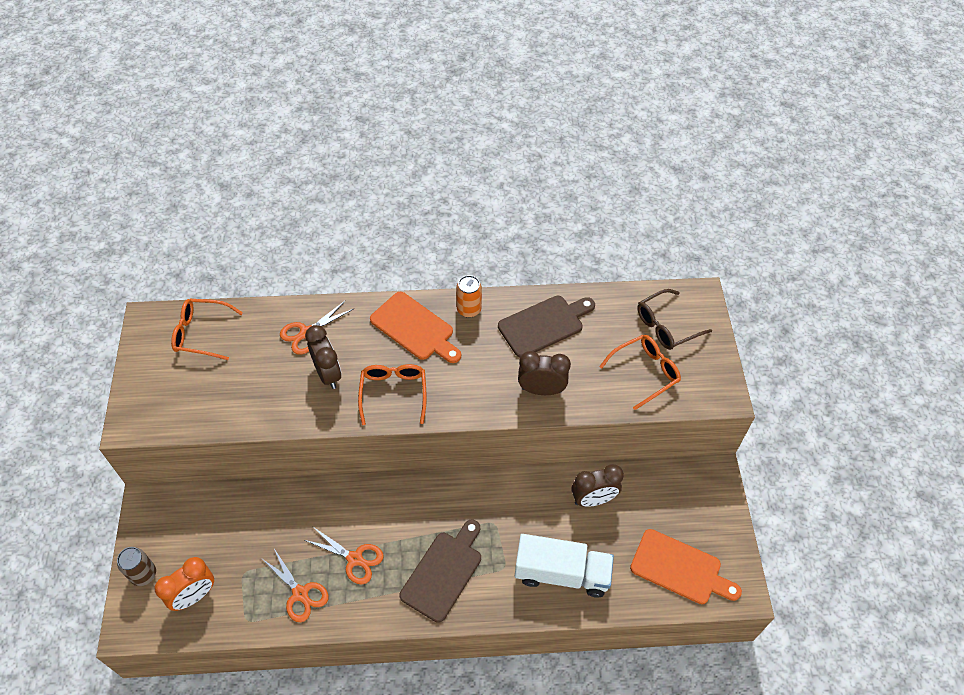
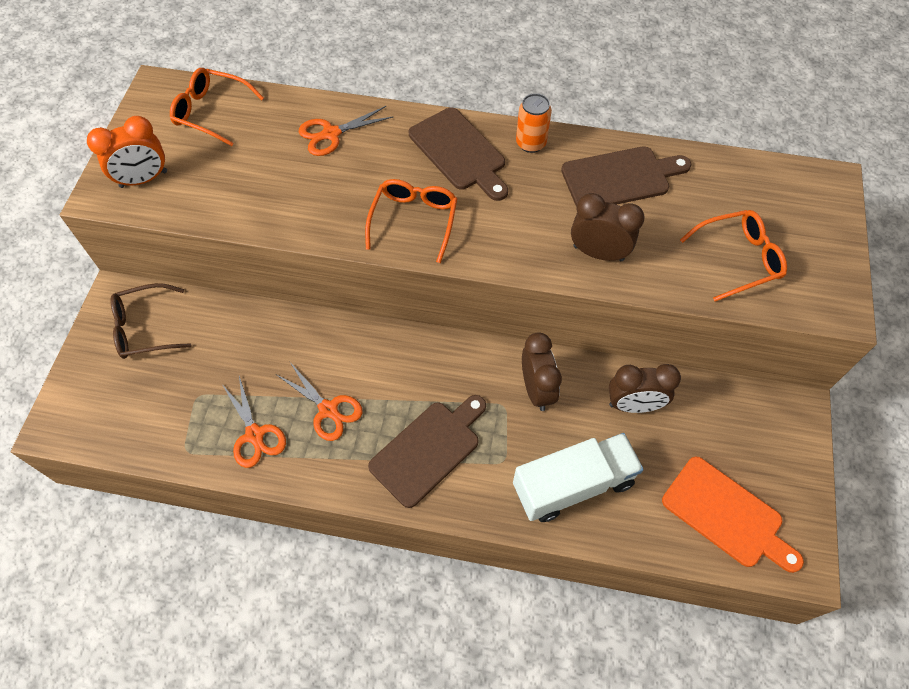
camera: 15 degrees right, 5 degrees up
(143, 574) = (88, 372): brown can -> none
(194, 595) = (136, 409): orange clock -> orange clock (144, 179)
(328, 374) = (342, 184): brown clock -> brown clock (536, 389)
(415, 328) = (459, 152): orange cutting board -> brown cutting board
(561, 573) = (573, 485): white truck -> white truck turned 45 degrees counterclockwise
(666, 326) = (778, 209): brown glasses -> brown glasses (145, 328)

